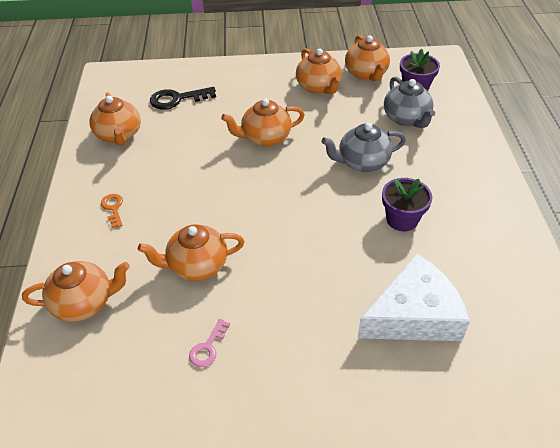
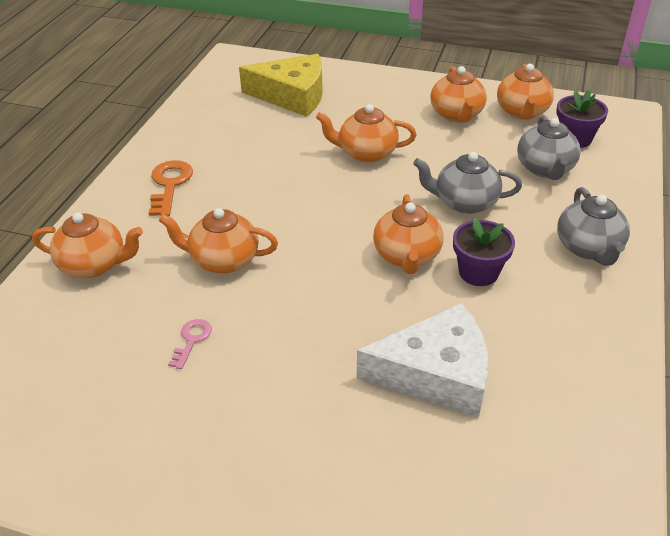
camera: 20 degrees right, 5 degrees down
(113, 208) = (169, 185): orange key -> orange key, size x1.70
(119, 135) = (213, 118): orange teapot -> orange teapot (407, 256)
(177, 99) = (292, 95): black key -> yellow cheese
(208, 347) = (191, 340): pink key -> pink key turned 150 degrees clockwise
(469, 177) = (588, 248): none -> grey teapot

